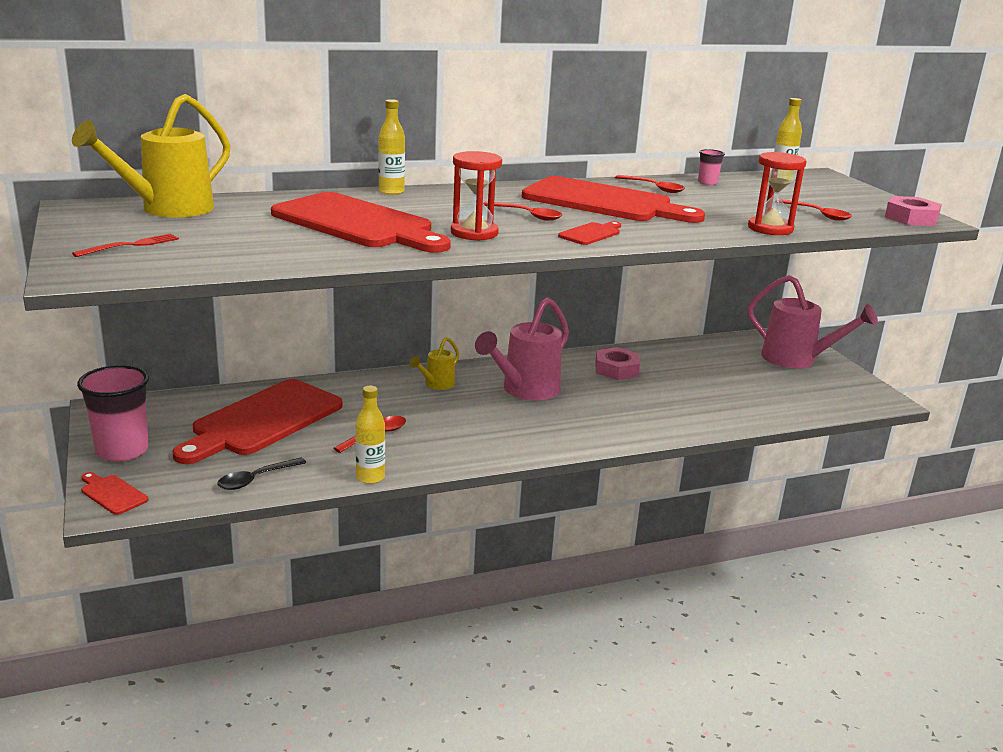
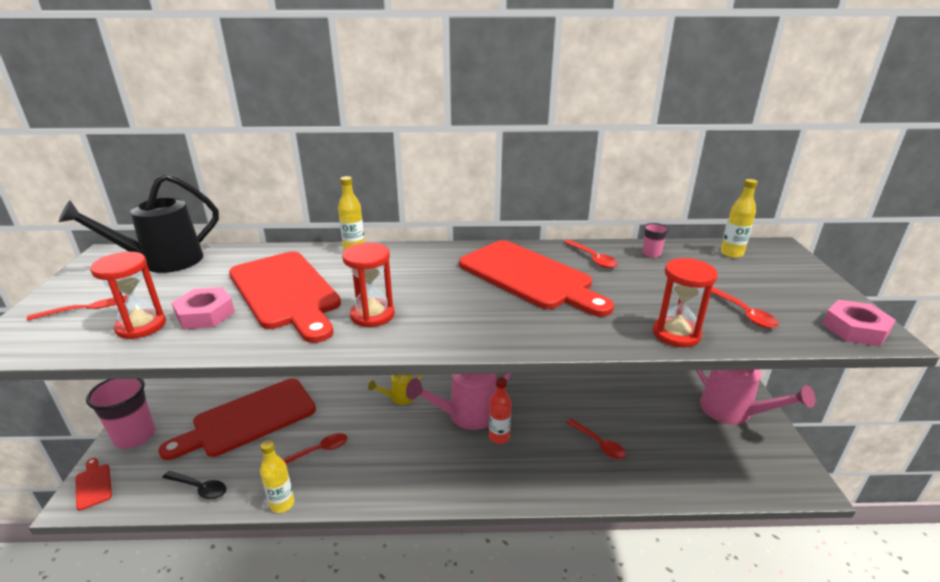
camera: 20 degrees right, 5 degrees up
(168, 209) = (163, 262): yellow watering can -> black watering can
(227, 253) = (141, 326): none -> red hourglass
(256, 479) = (199, 488): black spoon -> black spoon turned 135 degrees counterclockwise
(527, 215) = (442, 291): red spoon -> red spoon (598, 444)
(573, 402) = (499, 437): none -> red bottle
(591, 234) = (481, 326): red cutting board -> none
(616, 369) = (557, 401): pink nut -> pink nut (205, 314)

